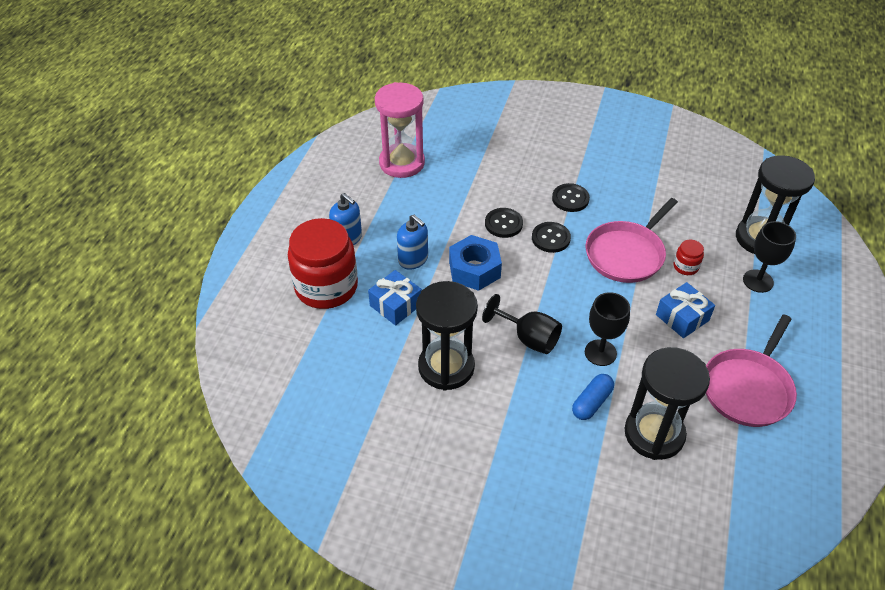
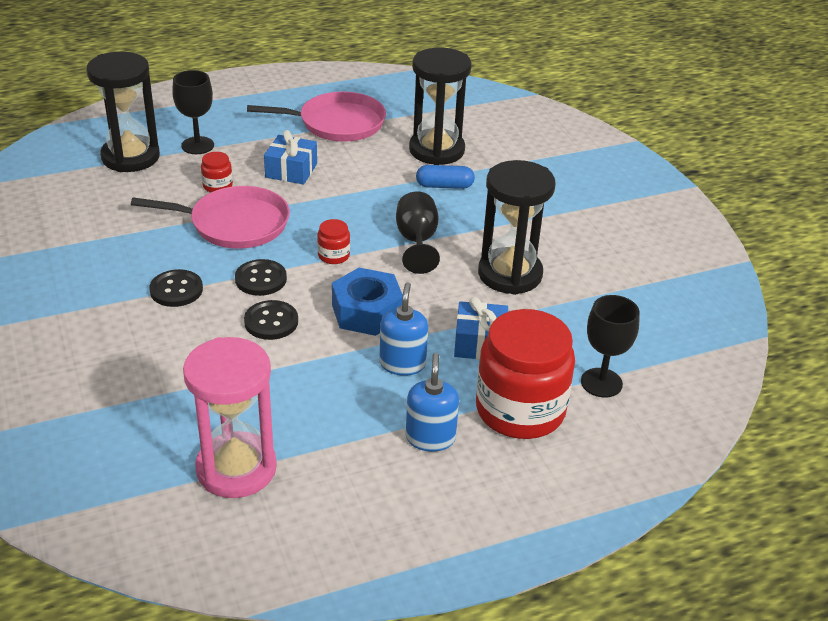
camera: 130 degrees left, 10 degrees down
(548, 285) = (333, 255): none -> red jar
(600, 352) = (385, 198): black goblet -> black goblet (601, 383)

